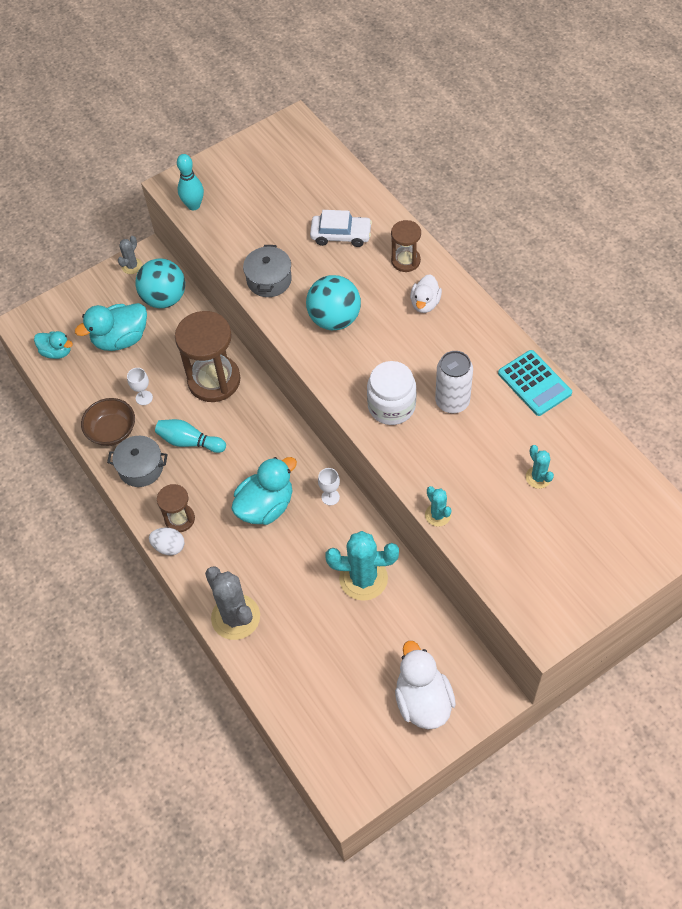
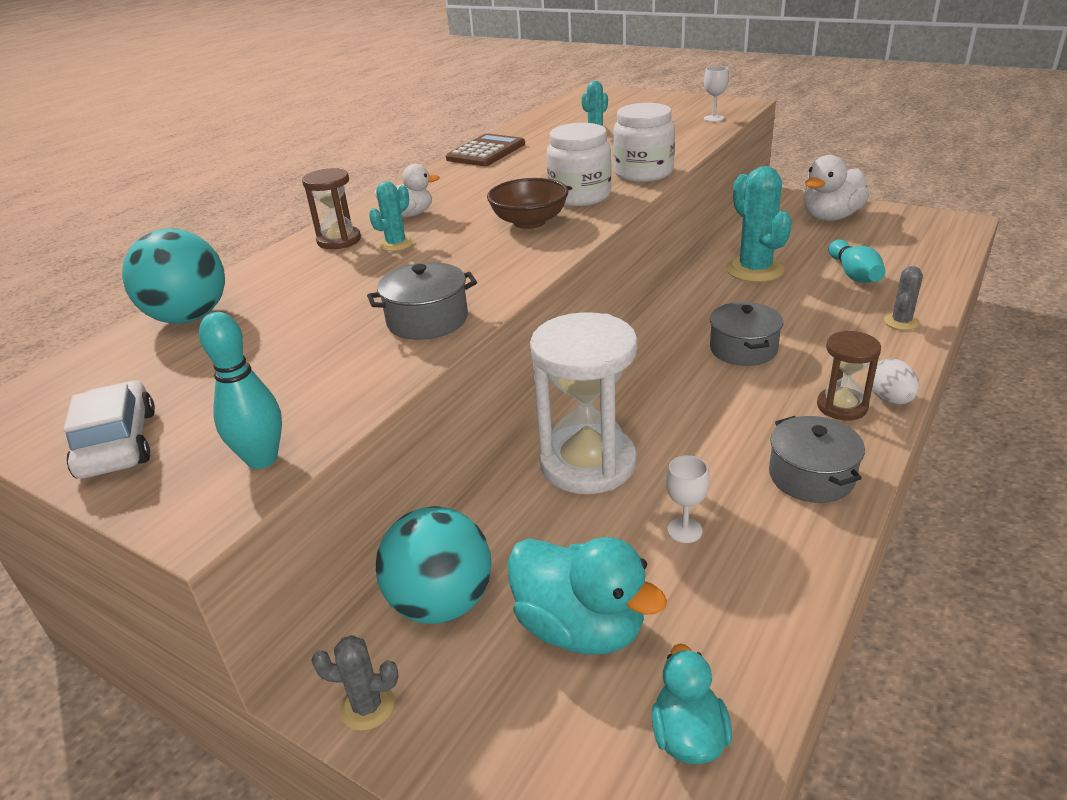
camera: 115 degrees left, 25 degrees down
(112, 431) = (784, 541): brown bowl -> brown bowl (529, 222)
(189, 442) = (717, 445): turquoise bowling pin -> turquoise bowling pin (854, 274)
(214, 380) = (587, 463): brown hourglass -> white hourglass
(235, 617) = (901, 322): grey cactus -> grey cactus, size x0.51
(266, 506) = (743, 349): turquoise duck -> grey pot
(330, 497) = (682, 313): white goblet -> white goblet (713, 118)
(334, 319) = (472, 255): turquoise ball -> turquoise ball (189, 317)
(341, 235) = (303, 292): white car -> white car (118, 443)
(410, 463) = (643, 173): none -> white jar
(438, 515) = (687, 152): turquoise cactus -> turquoise cactus (396, 244)
(452, 401) = (543, 174): white can -> none
(534, 383) = (486, 152): turquoise calculator -> brown calculator

